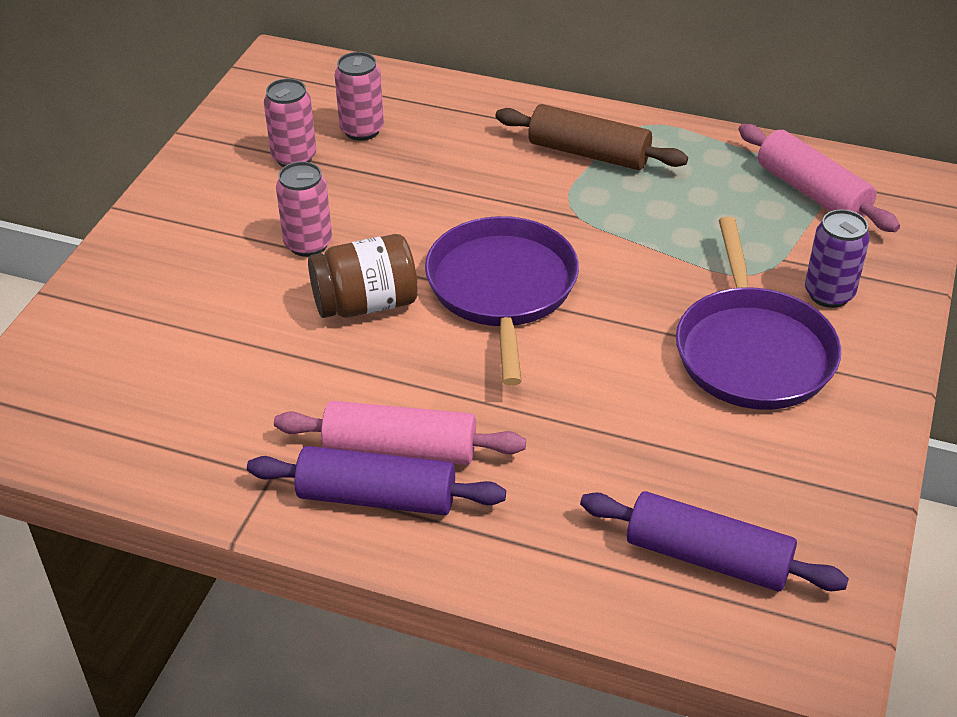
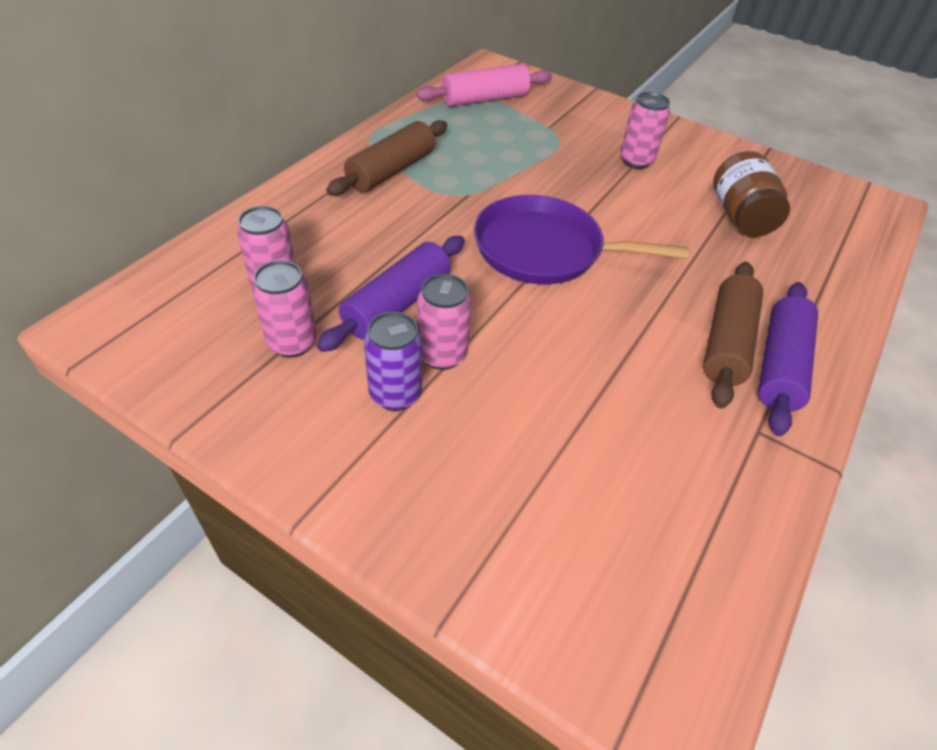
camera: 80 degrees left, 5 degrees up
(366, 304) = (543, 330): brown jar -> brown jar (740, 217)
(400, 449) = (726, 342): pink rolling pin -> brown rolling pin
(707, 557) = (819, 224): purple rolling pin -> purple rolling pin (397, 304)
(752, 351) = (636, 161): purple pan -> pink can
(829, 294) = (588, 121): purple can -> purple can (395, 394)

